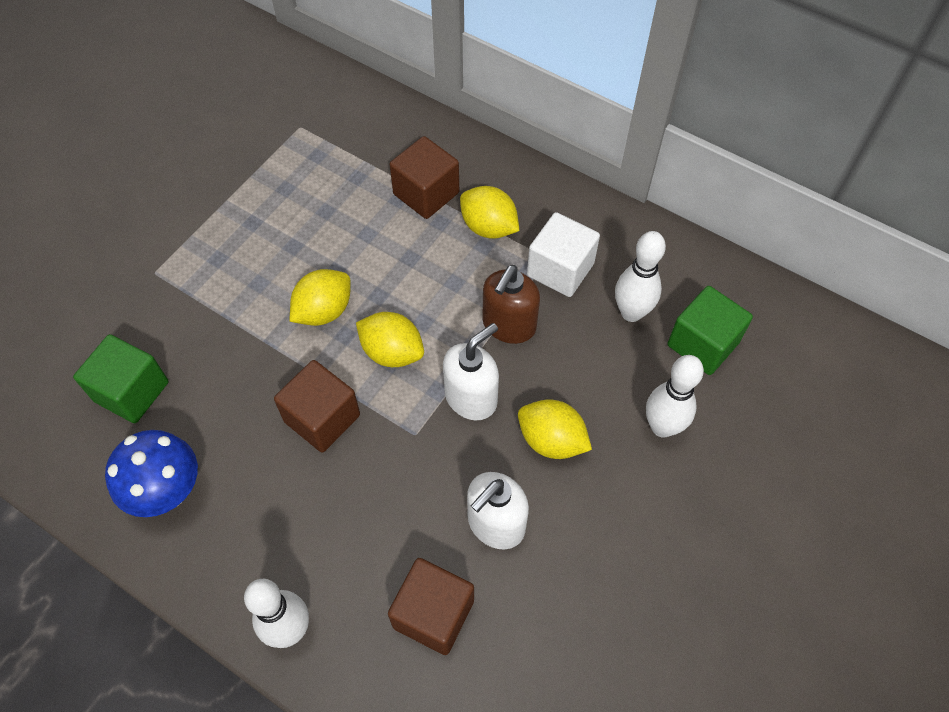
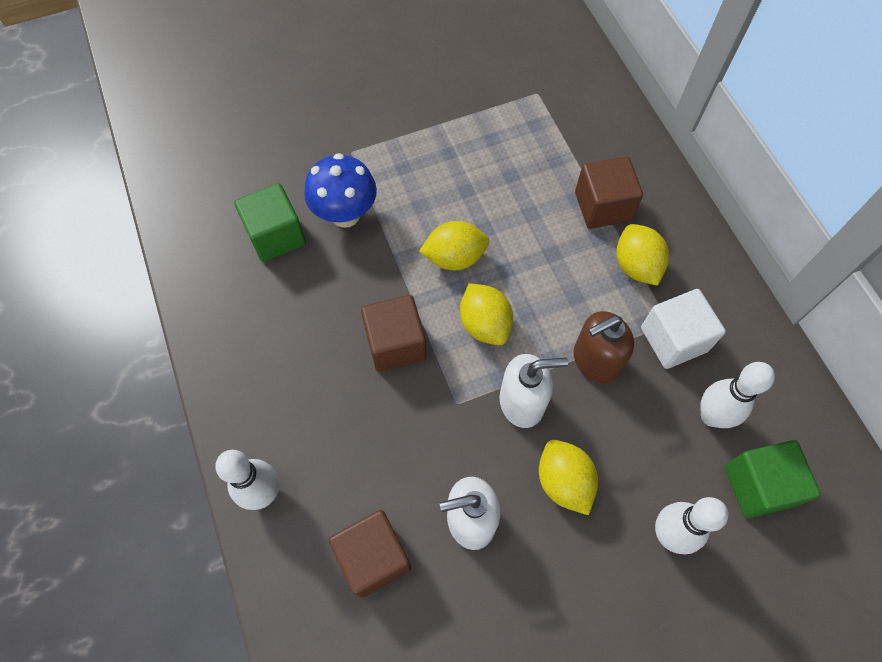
camera: 35 degrees right, 5 degrees up
(168, 492) = (250, 329): blue mushroom -> blue mushroom (345, 214)

